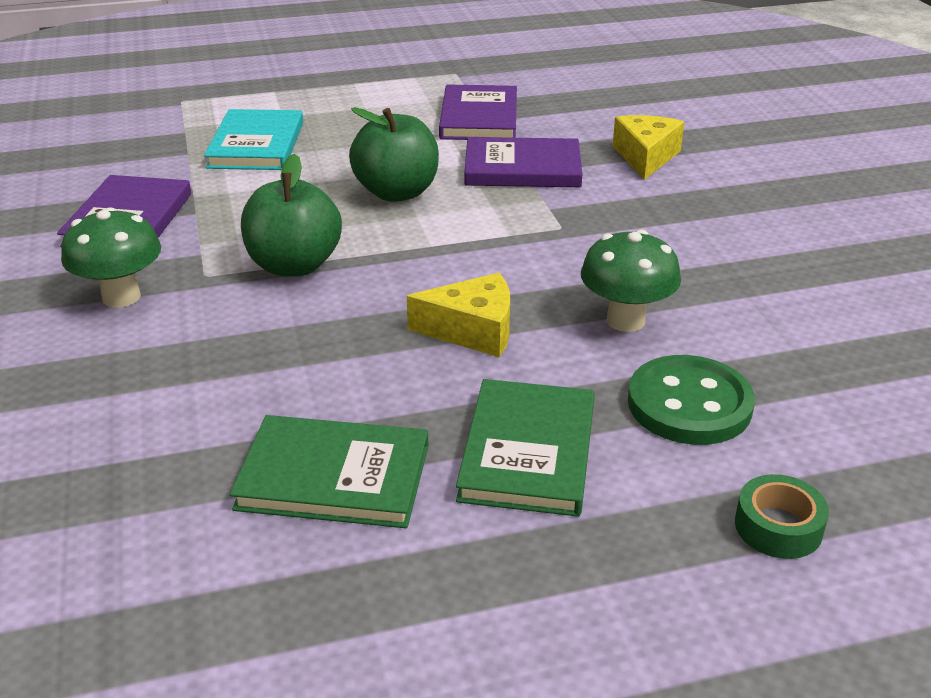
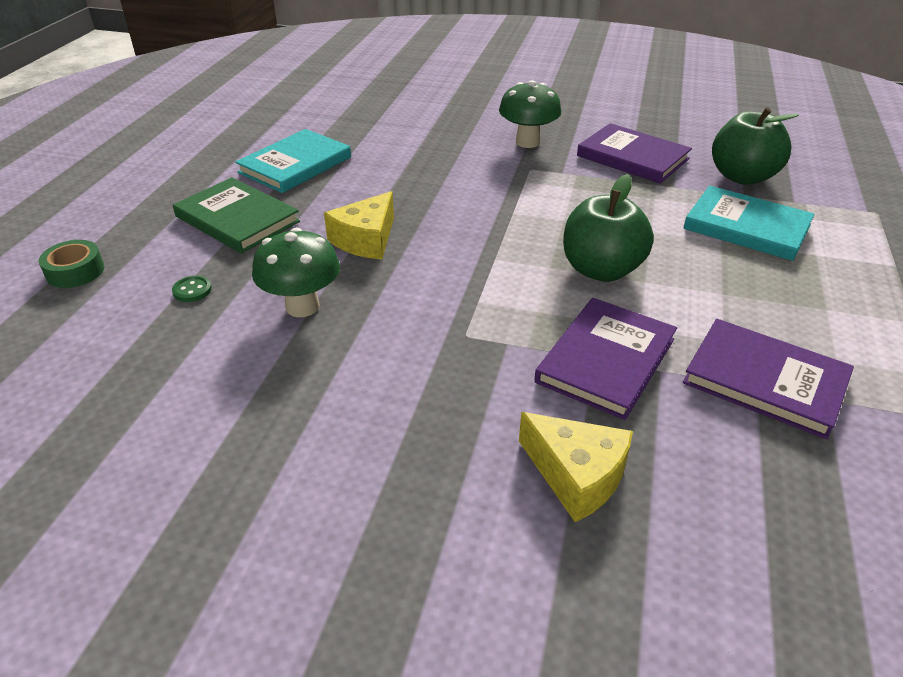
camera: 120 degrees right, 5 degrees up
(294, 265) = (515, 199): green apple -> green apple (742, 177)
(334, 477) = (295, 165): green book -> turquoise book
(689, 404) = (192, 290): green button -> green button, size x0.40

